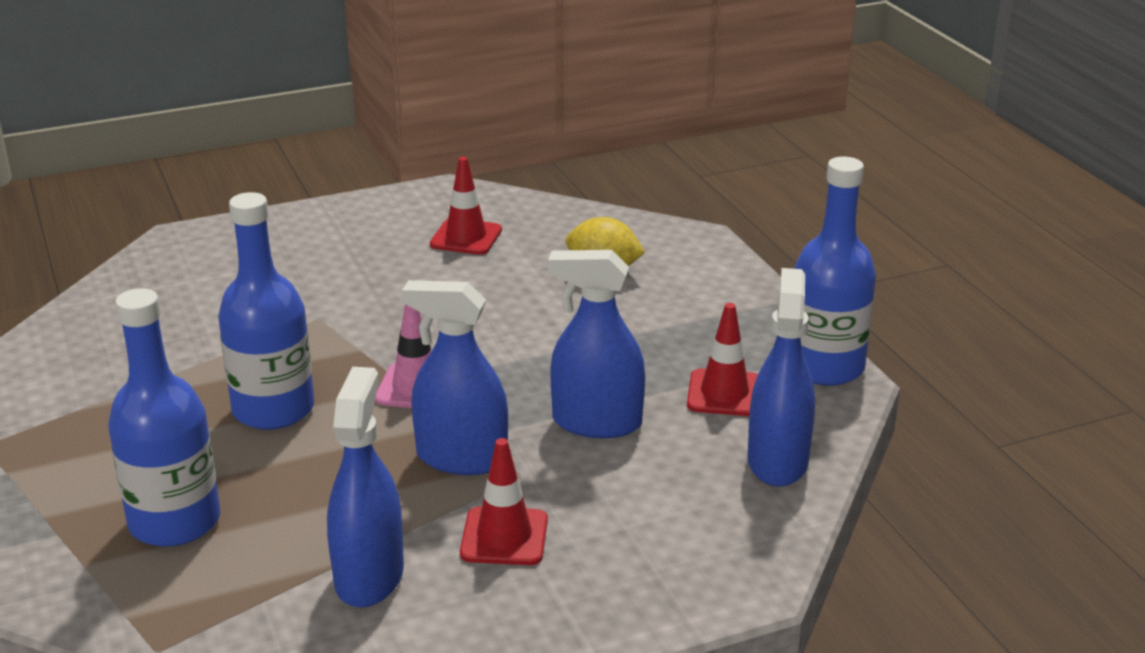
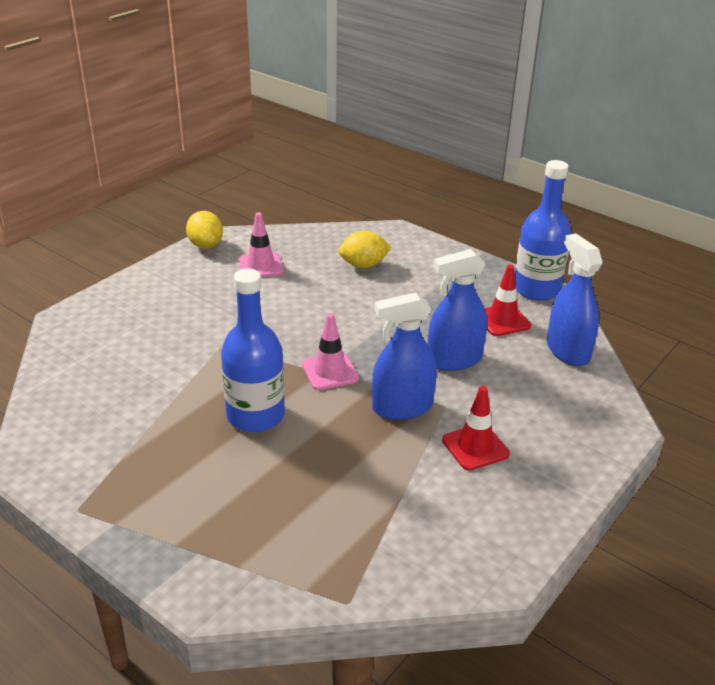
camera: 30 degrees left, 5 degrees up
(175, 522) = (270, 513): blue bottle -> none
(369, 576) = (425, 501): blue spray bottle -> none
(424, 195) = (206, 245): none -> yellow lemon
(466, 237) = (261, 266): red traffic cone -> pink traffic cone

